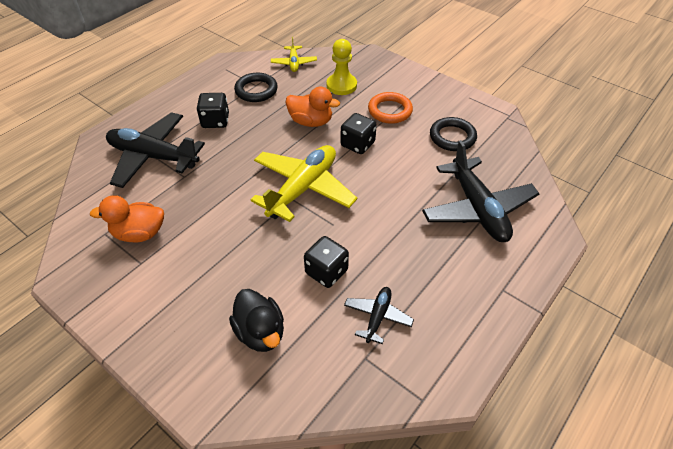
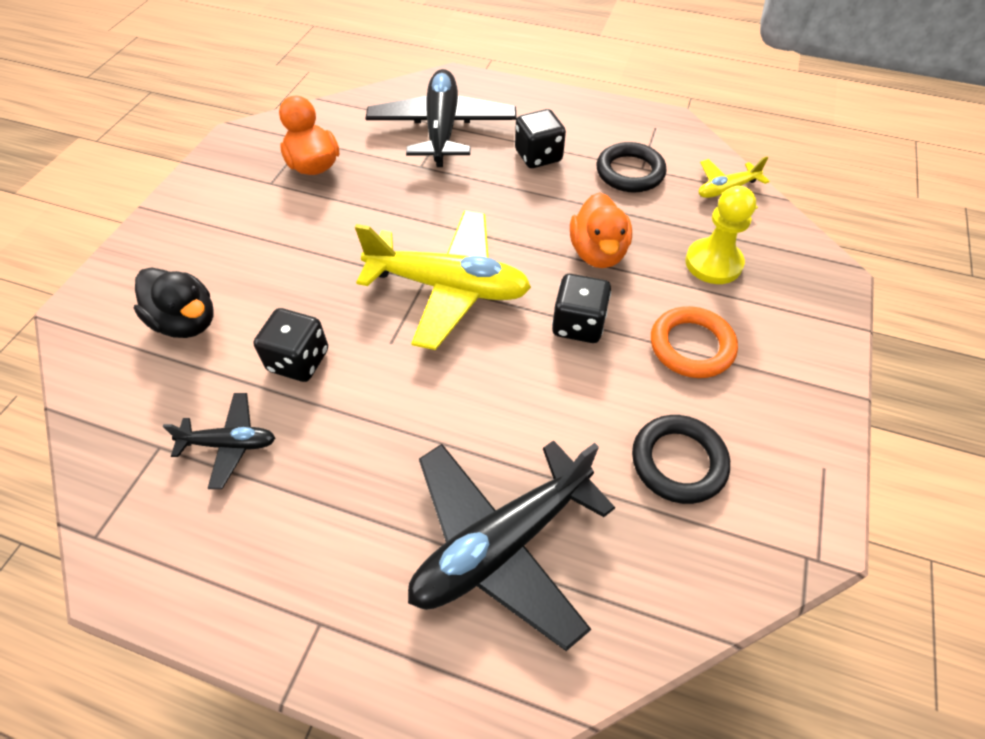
camera: 70 degrees right, 5 degrees up
(260, 332) = (186, 322): black duck -> black duck turned 90 degrees counterclockwise

